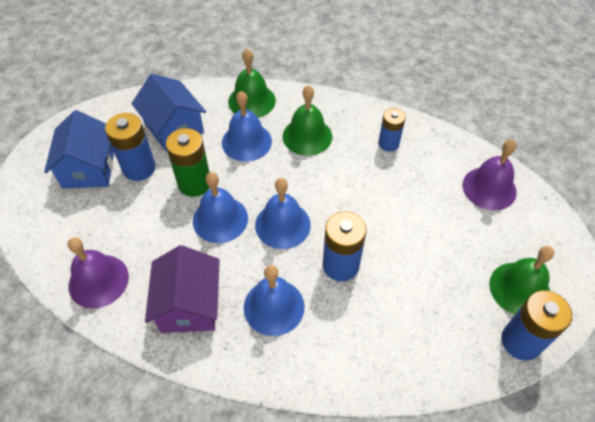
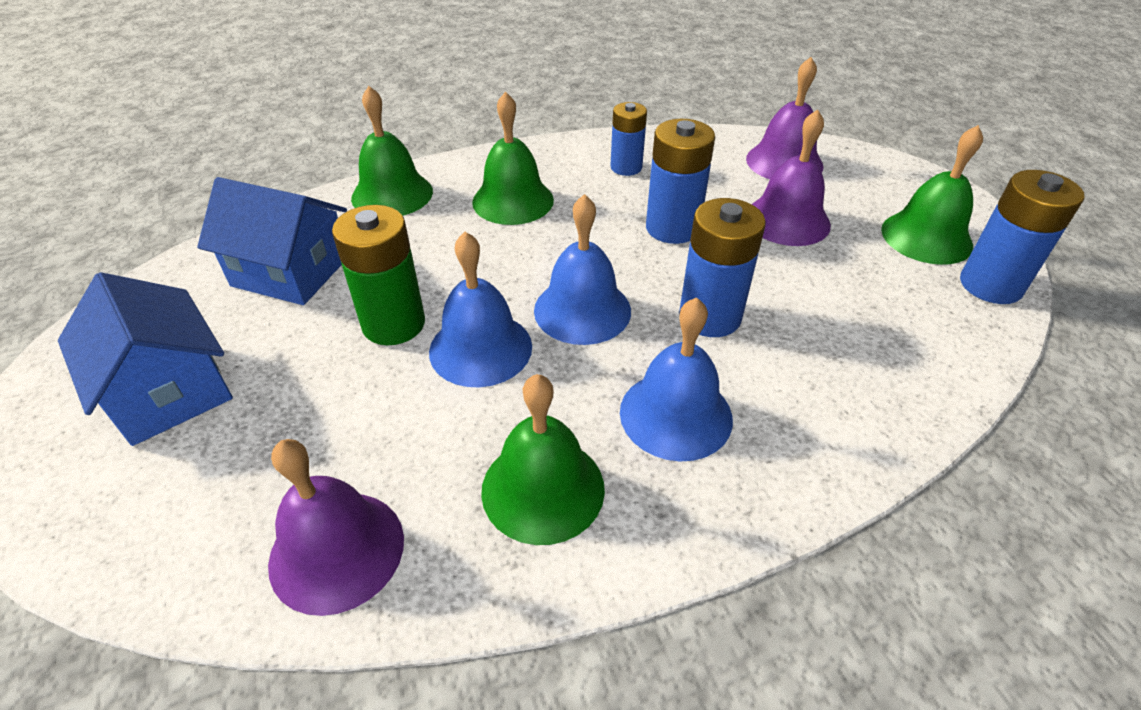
camera: 35 degrees left, 10 degrees down
(139, 168) = (273, 347): blue battery -> blue battery (672, 228)
(189, 305) = (543, 489): purple house -> green bell
(246, 142) = (430, 241): blue bell -> none
(445, 230) = (787, 220): none -> purple bell

